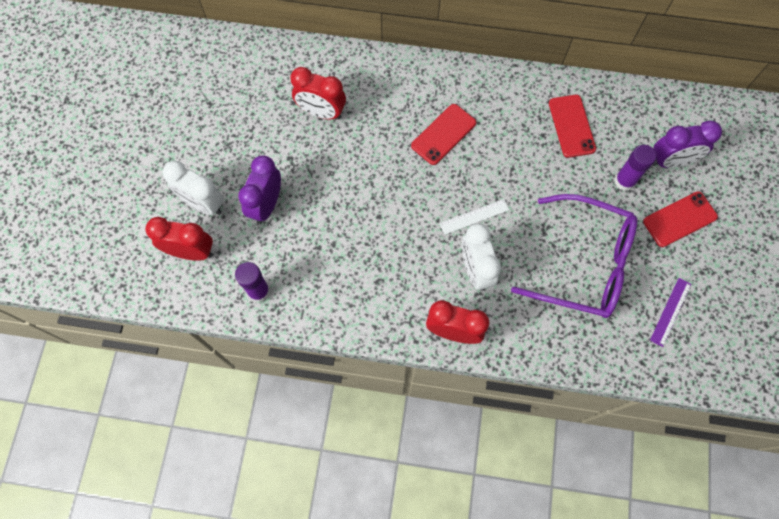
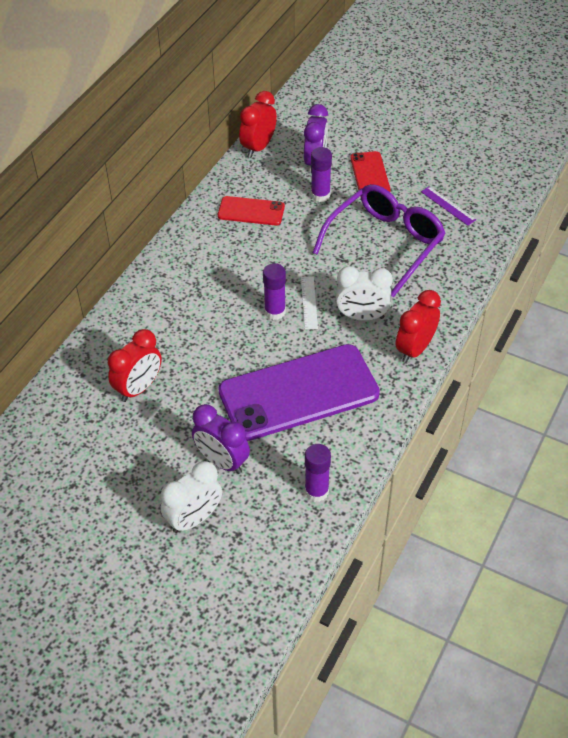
camera: 70 degrees left, 20 degrees down
(191, 252) = (246, 543): red clock -> red clock (258, 147)
(362, 242) = (298, 393): none -> purple phone
(443, 134) = (214, 300): red phone -> none
(450, 190) = (275, 312): none -> purple glue stick

